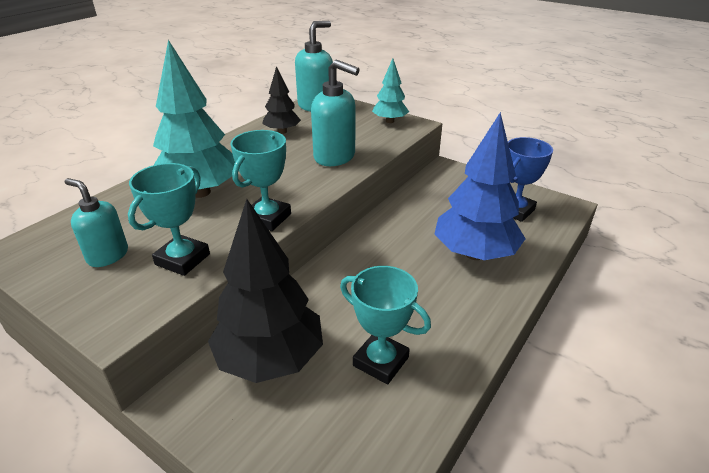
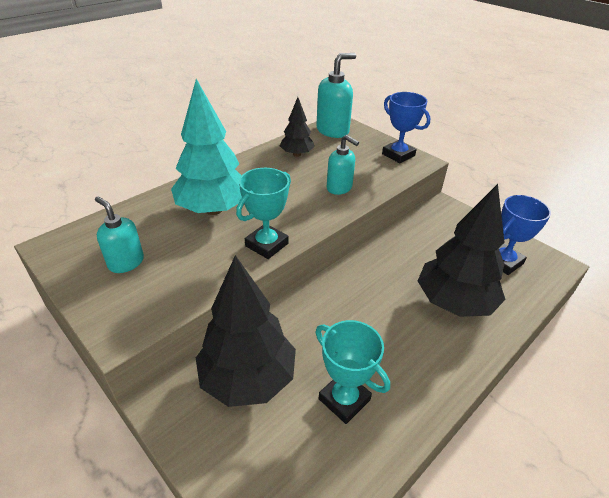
camera: 10 degrees right, 5 degrees up
(182, 259) = (186, 276): turquoise trophy -> none
(335, 157) = (339, 188): turquoise soap dispenser -> turquoise soap dispenser, size x0.66
(389, 121) = (398, 155): turquoise tree -> blue trophy
(474, 253) = (454, 302): blue tree -> black tree

